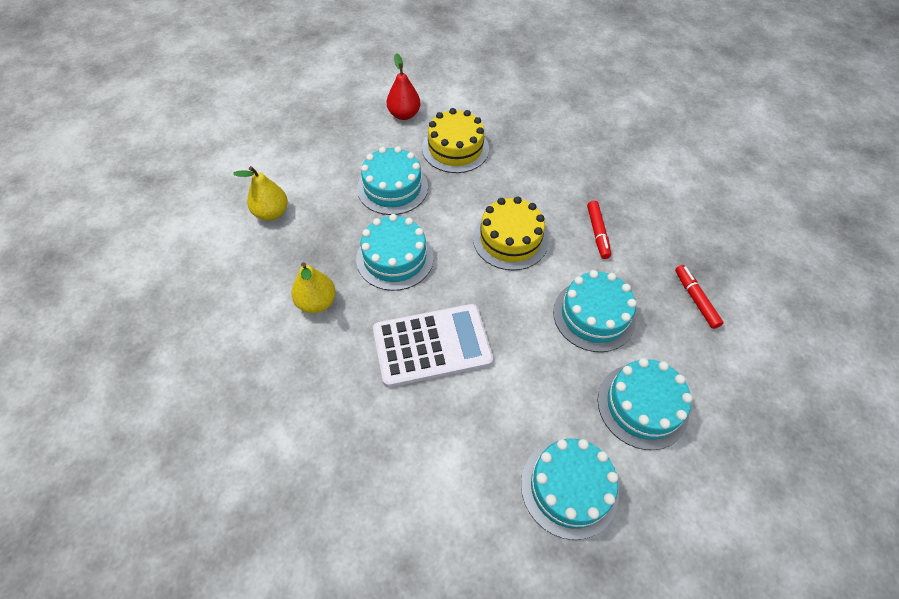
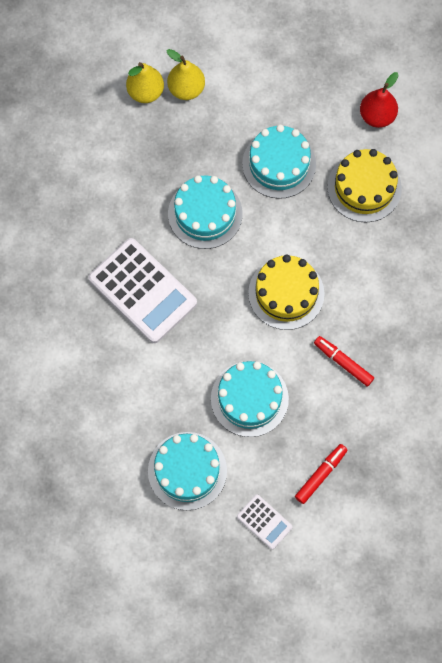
camera: 60 degrees right, 15 degrees up
(317, 302) = (126, 184): yellow pear -> yellow pear (145, 92)
(569, 487) = (89, 446): turquoise cake -> none
(597, 233) = (343, 362): red marker -> red marker turned 75 degrees clockwise
(725, 367) = (264, 522): none -> white calculator

